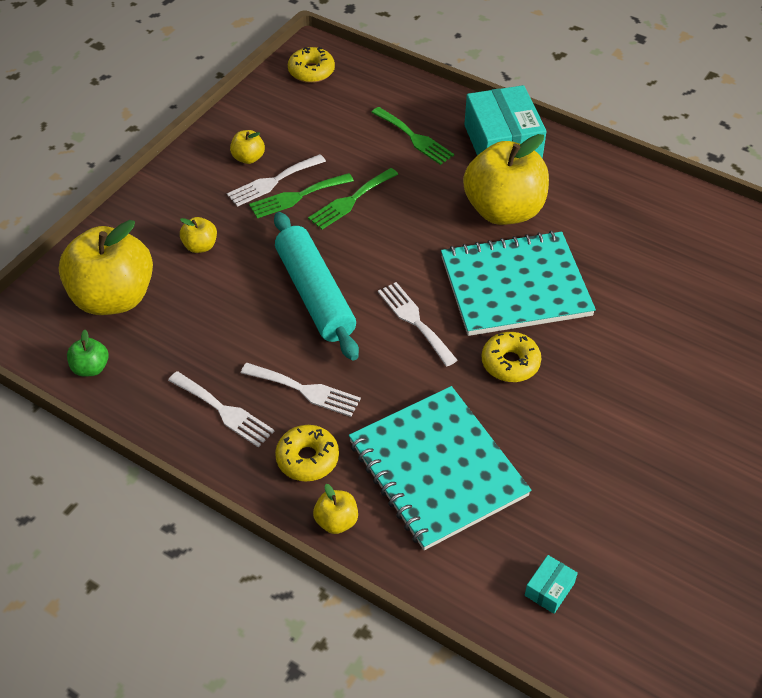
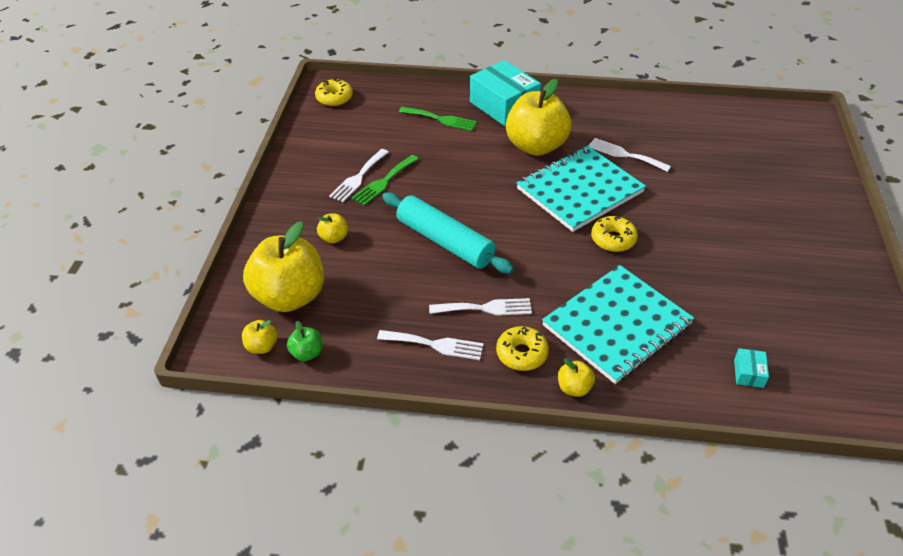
camera: 25 degrees left, 5 degrees down
(248, 158) = (328, 167): yellow apple -> yellow apple (262, 346)
(350, 201) = (425, 172): green fork -> none
(415, 320) = (528, 235): white fork -> white fork (625, 154)
(437, 469) = (617, 325): turquoise notebook -> turquoise notebook turned 75 degrees counterclockwise

